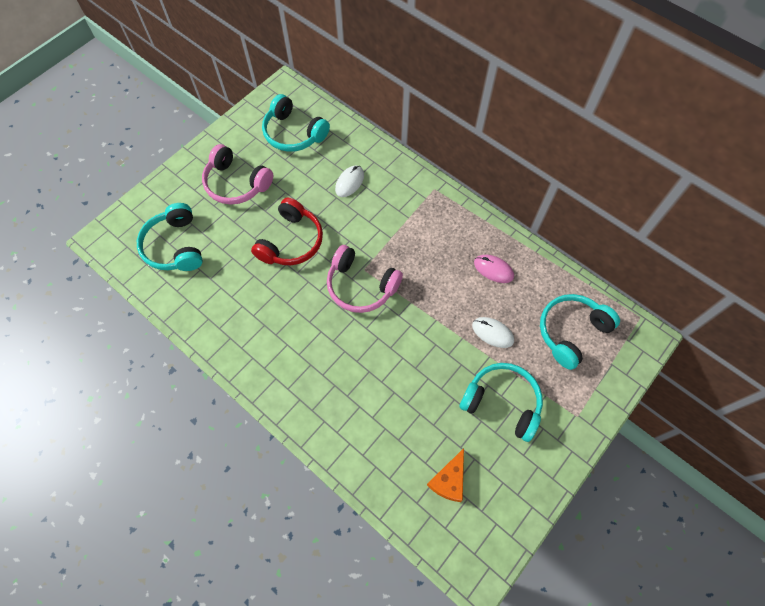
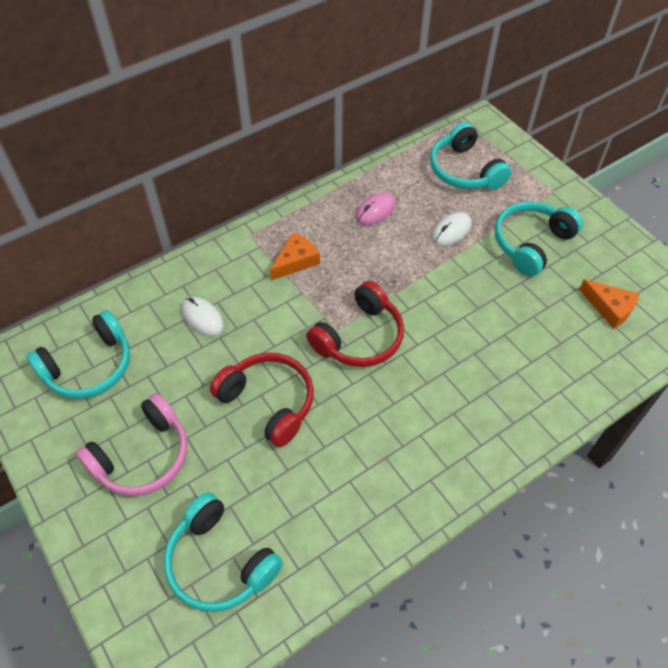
camera: 75 degrees left, 10 degrees down
(175, 246) = (220, 562): turquoise headphones -> turquoise headphones turned 45 degrees clockwise
(361, 286) = (359, 337): pink headphones -> red headphones
(419, 226) = (296, 261): none -> orange cheese

